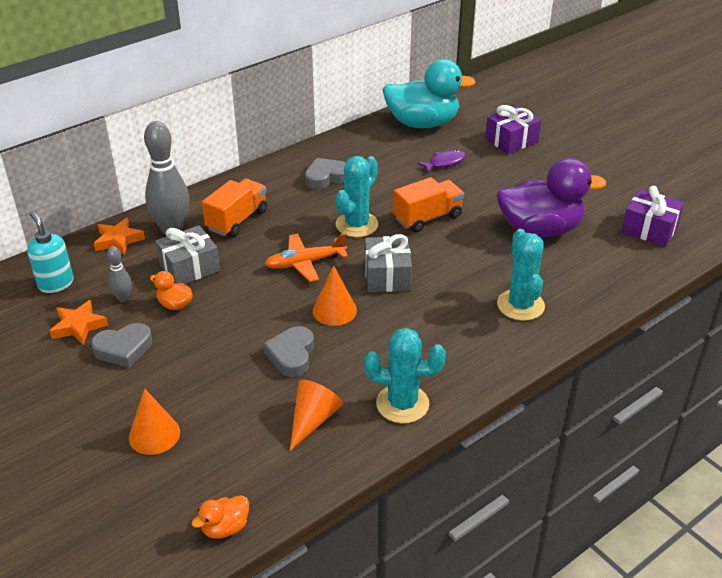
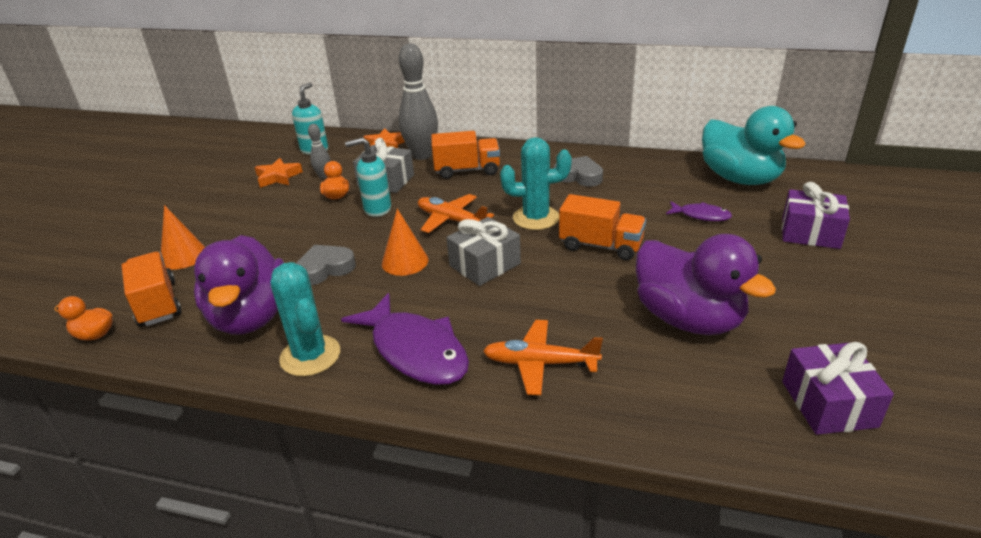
camera: 55 degrees right, 5 degrees down
(124, 349) = (268, 202): grey heart -> none
(222, 473) = (157, 304): none -> orange truck
(232, 292) = (377, 209): none -> turquoise soap dispenser
(313, 420) = (251, 317): orange cone -> purple duck
(451, 351) = (415, 350): none -> purple fish
(520, 305) = (540, 363): turquoise cactus -> orange plane

